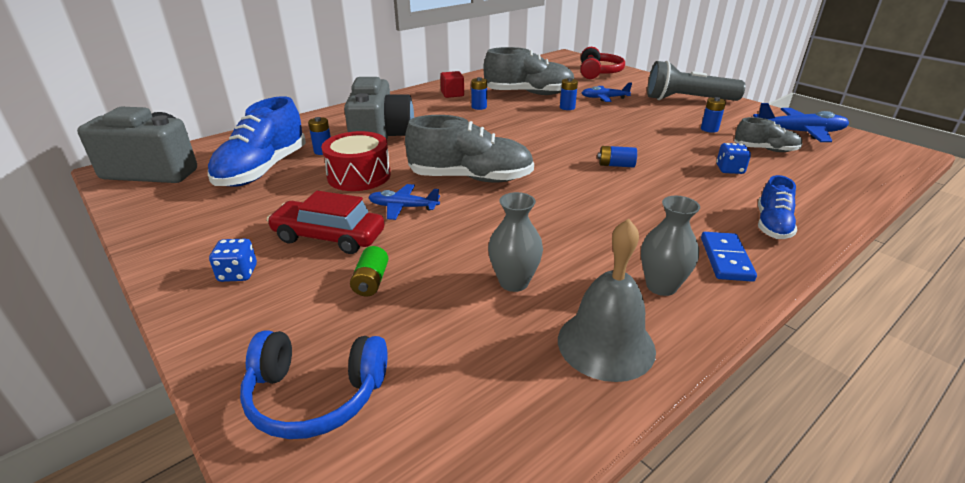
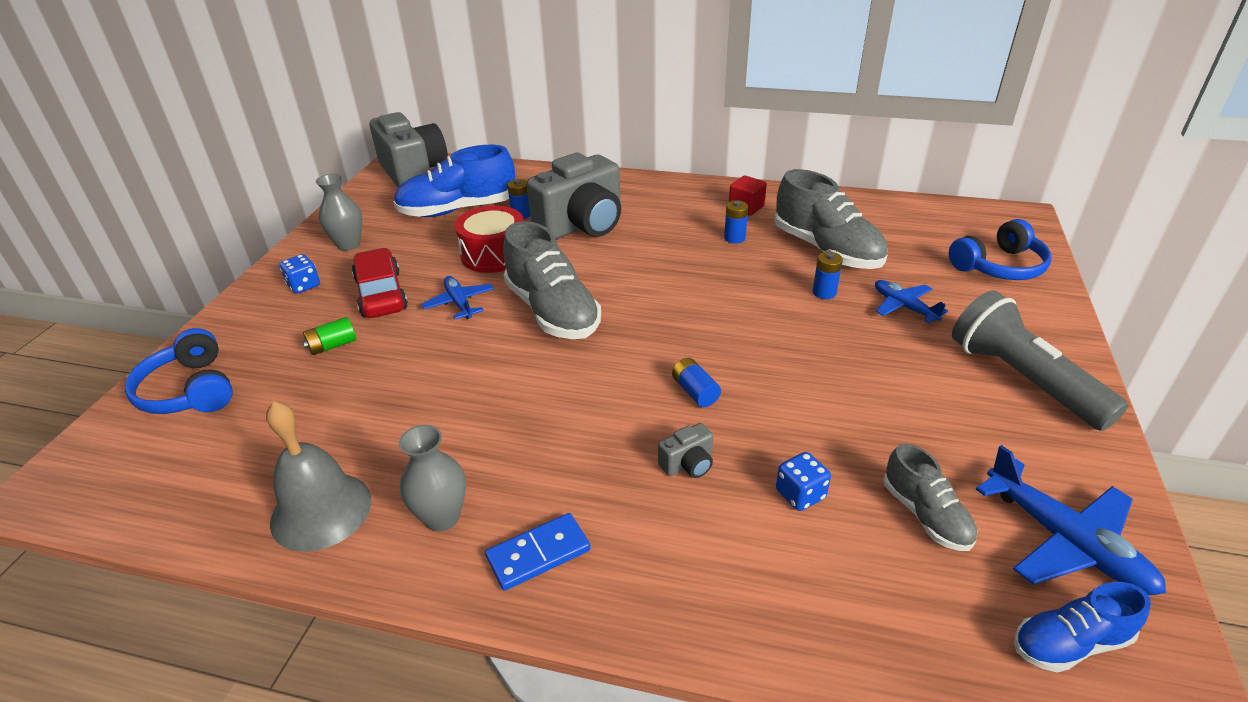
camera: 55 degrees right, 5 degrees up
(514, 282) = (382, 418): grey vase -> grey vase (348, 245)
(598, 72) = (998, 266): red headphones -> blue headphones
(680, 188) = (688, 464): none -> grey camera
(709, 129) = (928, 435): blue battery -> none
(772, 225) = (665, 578): blue shoe -> blue shoe (1069, 643)

